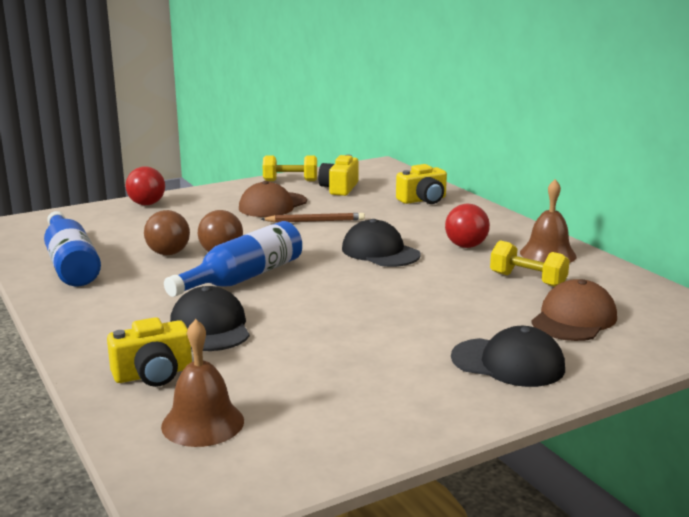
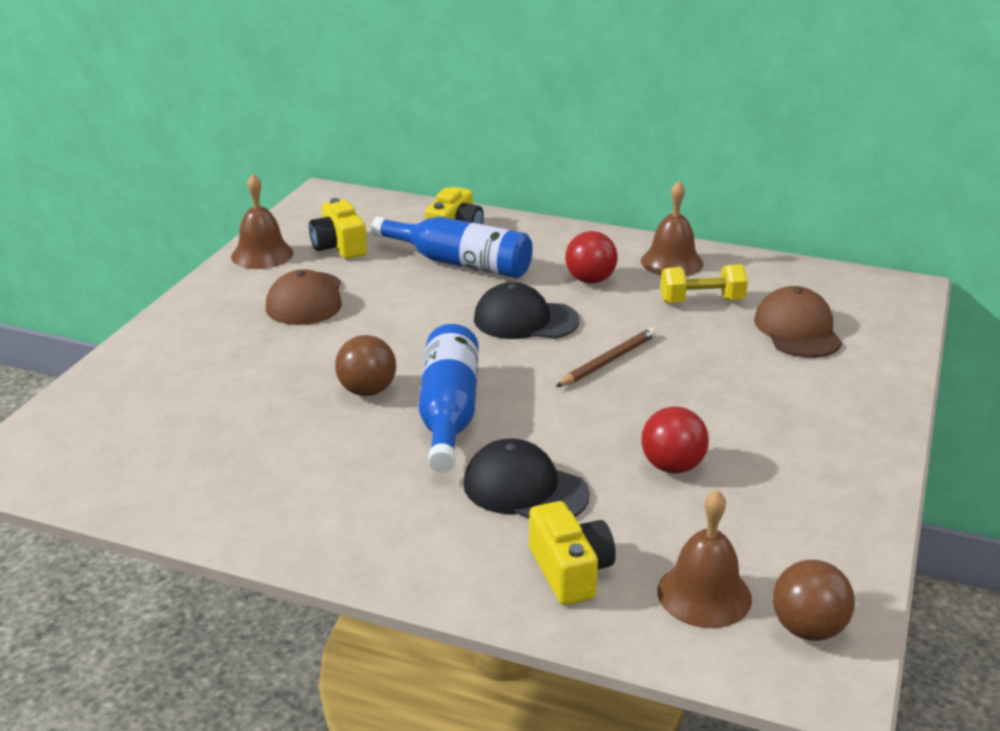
camera: 40 degrees left, 10 degrees up
(71, 264) = (215, 484): blue bottle -> blue bottle (460, 263)
(147, 204) = (142, 356): red ball -> red ball (672, 466)
(153, 374) = (570, 571): yellow camera -> yellow camera turned 45 degrees counterclockwise
(168, 253) = (307, 417): brown ball -> brown ball (808, 628)
(290, 181) = (262, 254): yellow dumbbell -> brown bell
(315, 221) = (392, 304): brown pencil -> brown pencil (608, 361)
(508, 363) = (821, 400): black cap -> none

